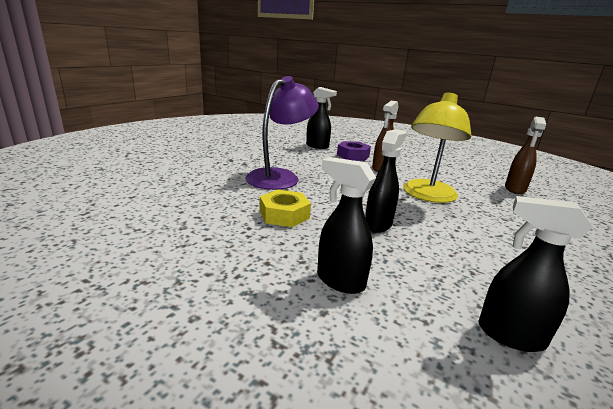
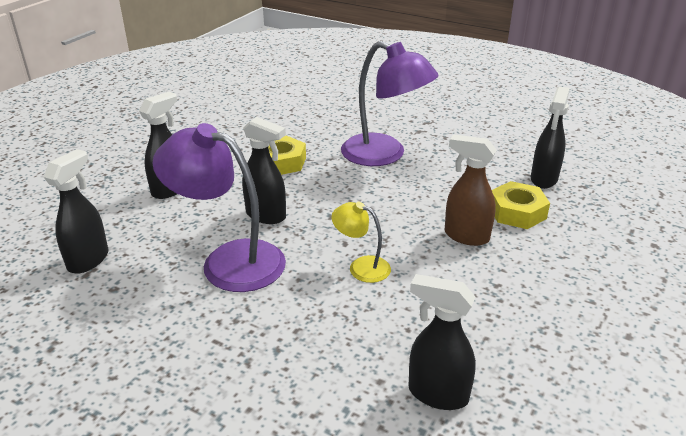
camera: 90 degrees right, 10 degrees up
(353, 156) = (517, 212): purple nut -> yellow nut
(427, 196) = (361, 267): yellow lamp -> yellow lamp, size x0.50
(451, 242) = (229, 261): none -> purple lamp
(515, 189) = (437, 394): brown spray bottle -> black spray bottle

